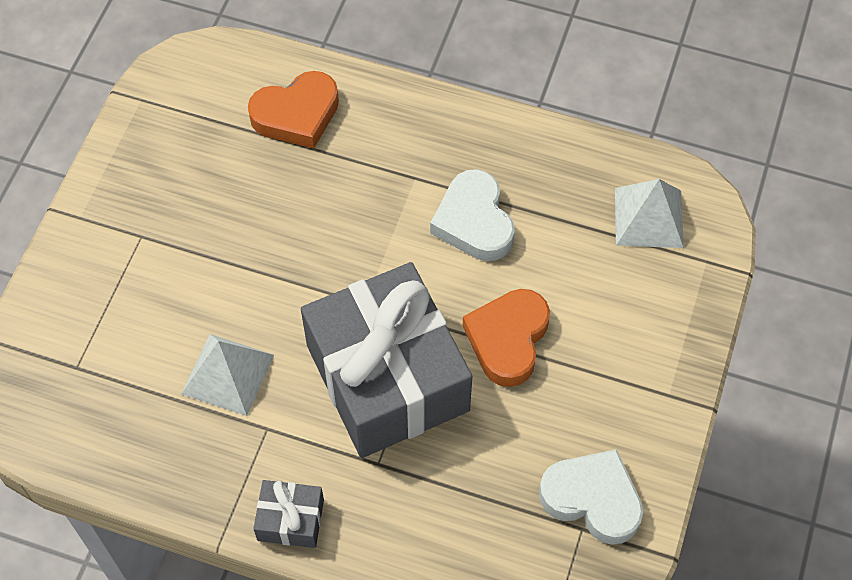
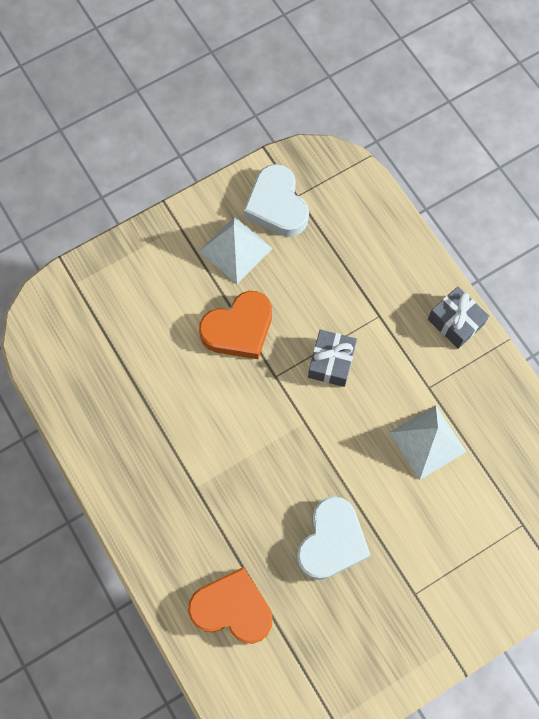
camera: 140 degrees left, 10 degrees up
(387, 377) = (331, 362): grey gift -> grey gift, size x0.41
(474, 221) = (187, 423): white heart -> white heart (331, 541)
(648, 217) = (78, 337): white pyramid -> white pyramid (235, 250)

